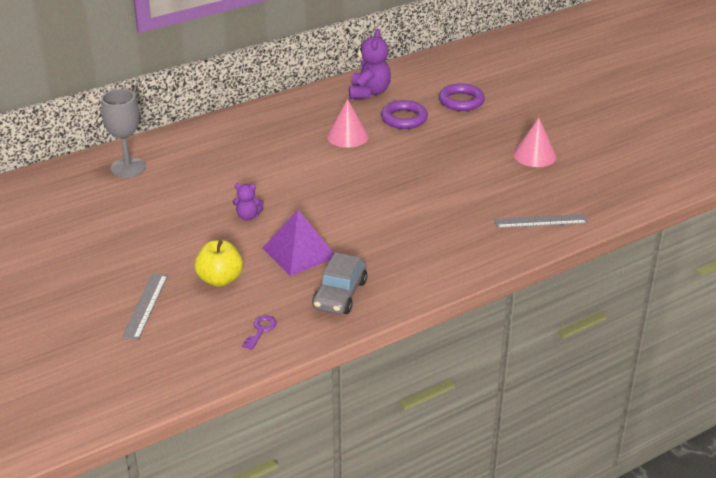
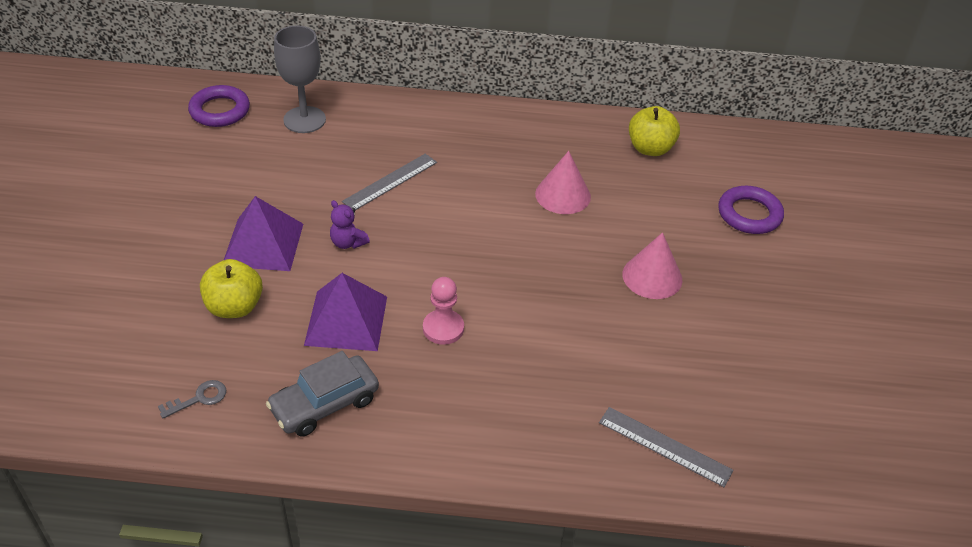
camera: 35 degrees right, 10 degrees up
(145, 306) = (135, 296): grey ruler -> grey ruler (390, 182)
(193, 242) = (263, 244): none -> purple pyramid
(261, 330) = (199, 399): purple key -> grey key
(361, 229) = (443, 328): none -> pink pawn
(369, 92) = (650, 148): purple teddy bear -> yellow apple
(404, 119) = (653, 204): purple ring -> purple ring (220, 110)
(534, 155) = (761, 342): pink cone -> pink cone (652, 276)

